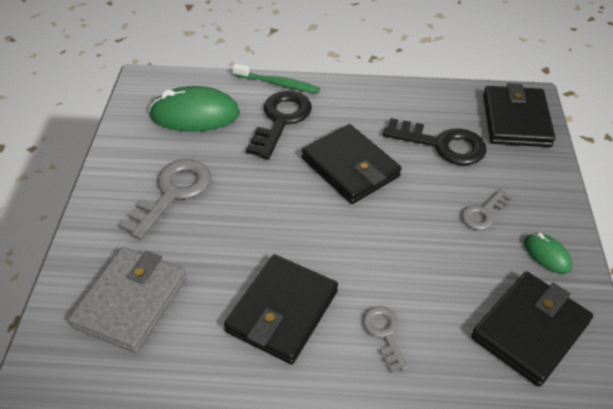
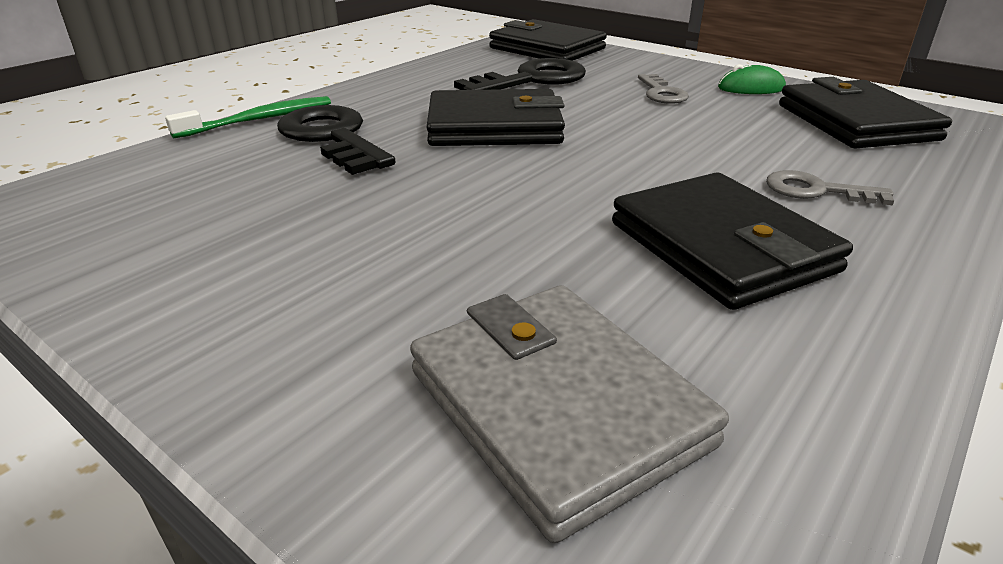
camera: 55 degrees left, 15 degrees down
(173, 193) = (329, 263): grey key -> none
(195, 115) = (187, 189): green mouse -> none

